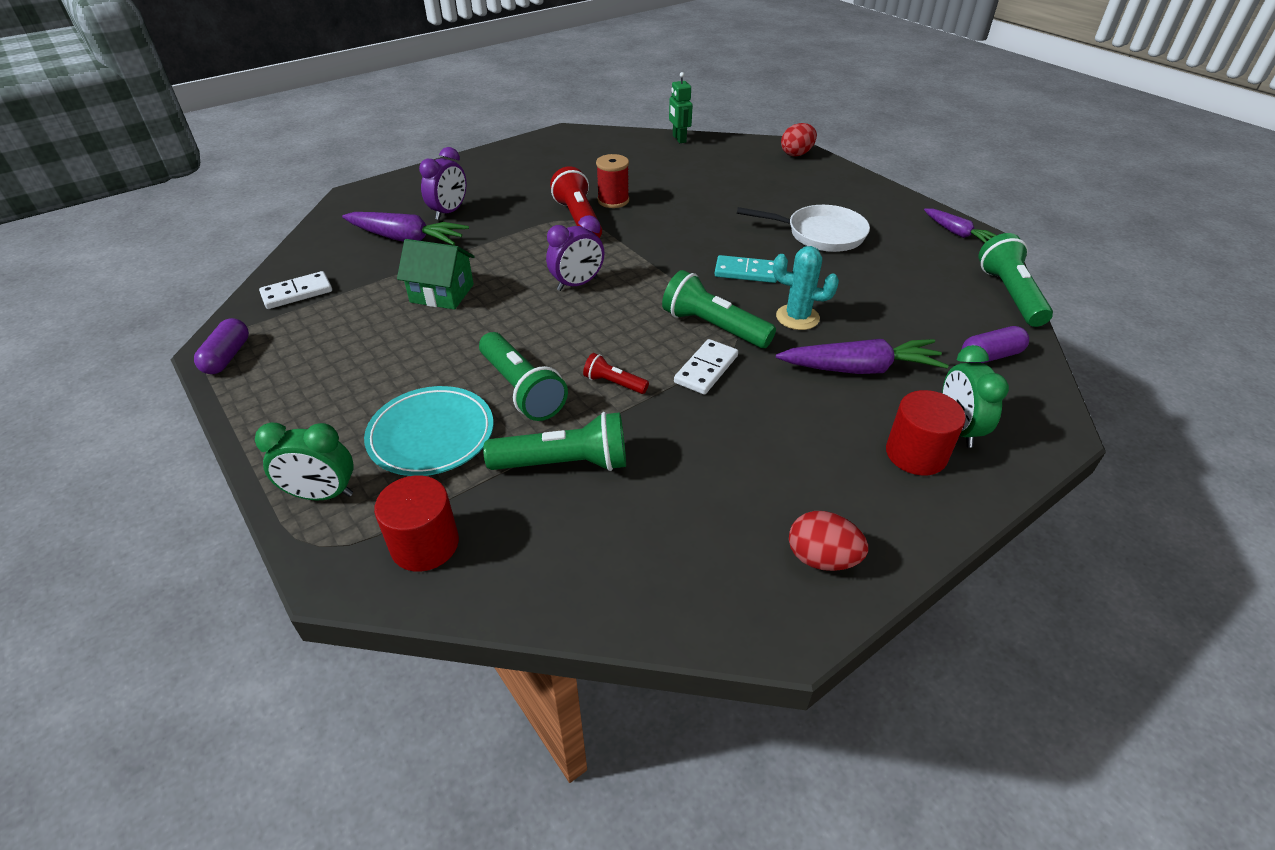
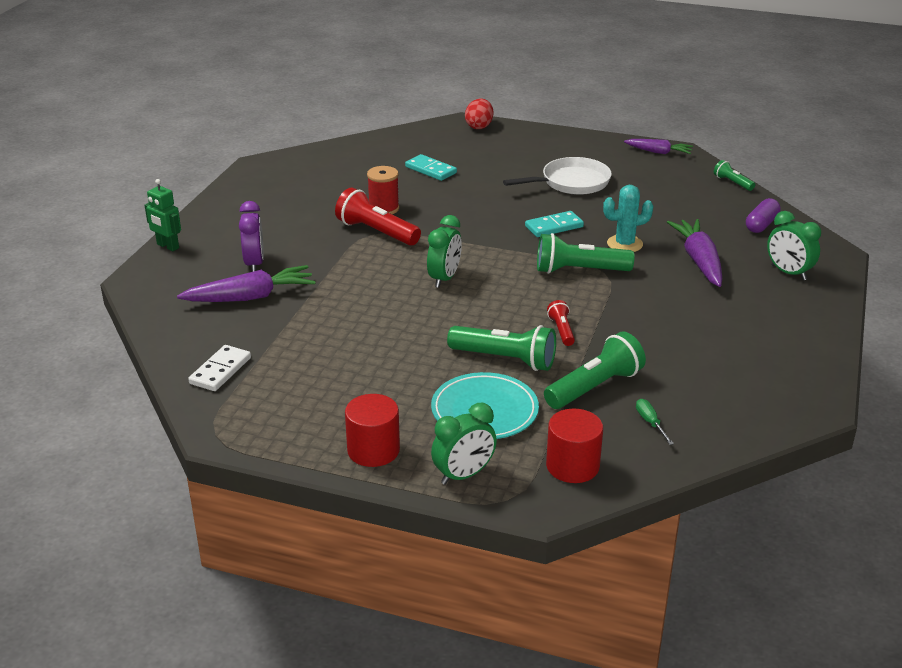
camera: 35 degrees left, 10 degrees down
(227, 357) = (240, 435): purple capsule -> none
(442, 293) = (347, 324): green house -> none
(566, 538) = (650, 423): none -> green screwdriver
(577, 284) = (444, 278): purple clock -> green clock
(614, 383) = (561, 330): red flashlight -> red flashlight turned 90 degrees clockwise
(679, 139) = (368, 141): green robot -> green robot (167, 246)
(700, 179) = (431, 170): none -> turquoise domino
(706, 369) = (608, 298): white domino -> none
(821, 558) = (795, 368): red egg -> none
(860, 369) = (699, 261): purple carrot -> purple carrot turned 60 degrees counterclockwise
(916, 454) = (782, 295): red cylinder -> red cylinder (373, 450)
(1009, 294) = (732, 183): green flashlight -> green flashlight, size x0.53

